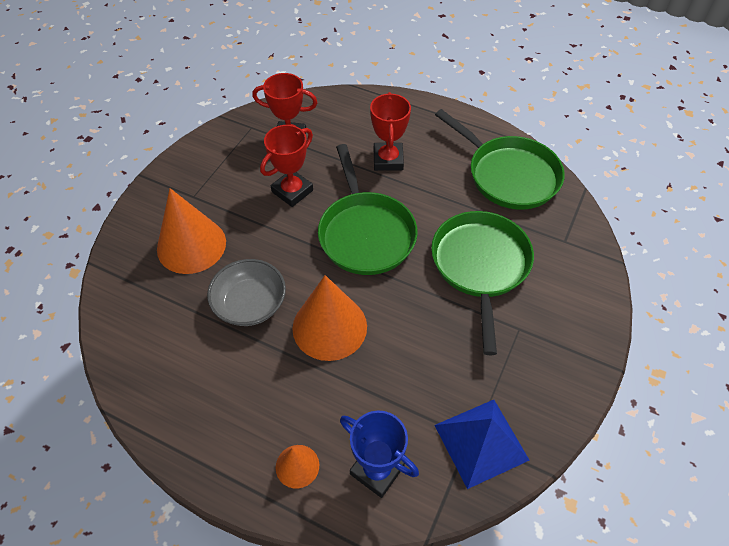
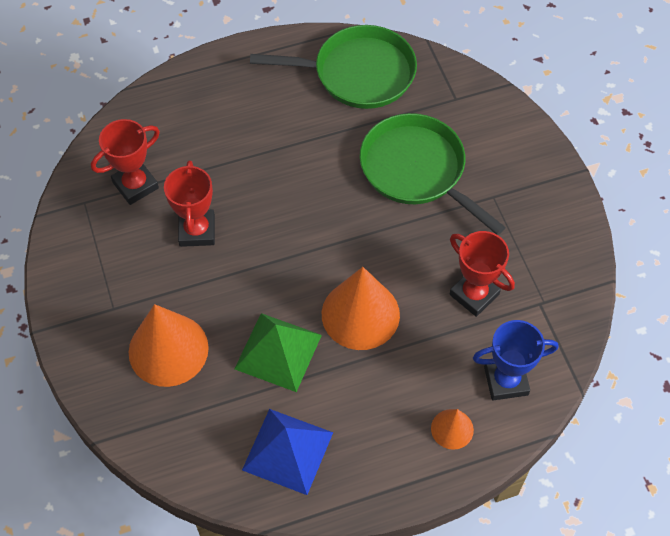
camera: 45 degrees left, 5 degrees up
(250, 304) = (278, 351): grey bowl -> green pyramid
(365, 233) = (301, 217): green pan -> none
(388, 160) = (246, 136): red trophy -> red trophy (474, 294)
(481, 442) = (550, 300): blue pyramid -> blue pyramid (287, 451)

